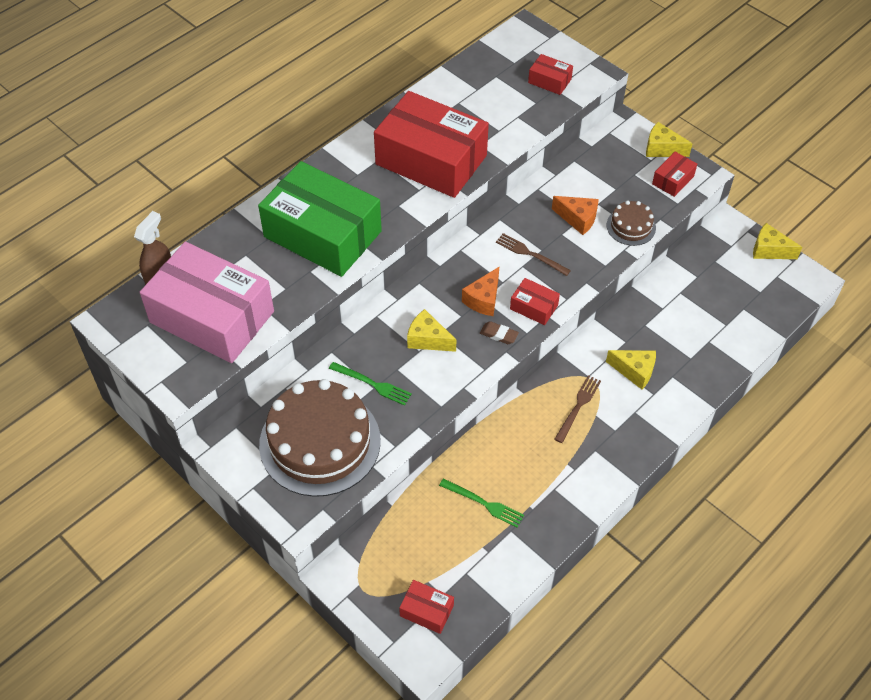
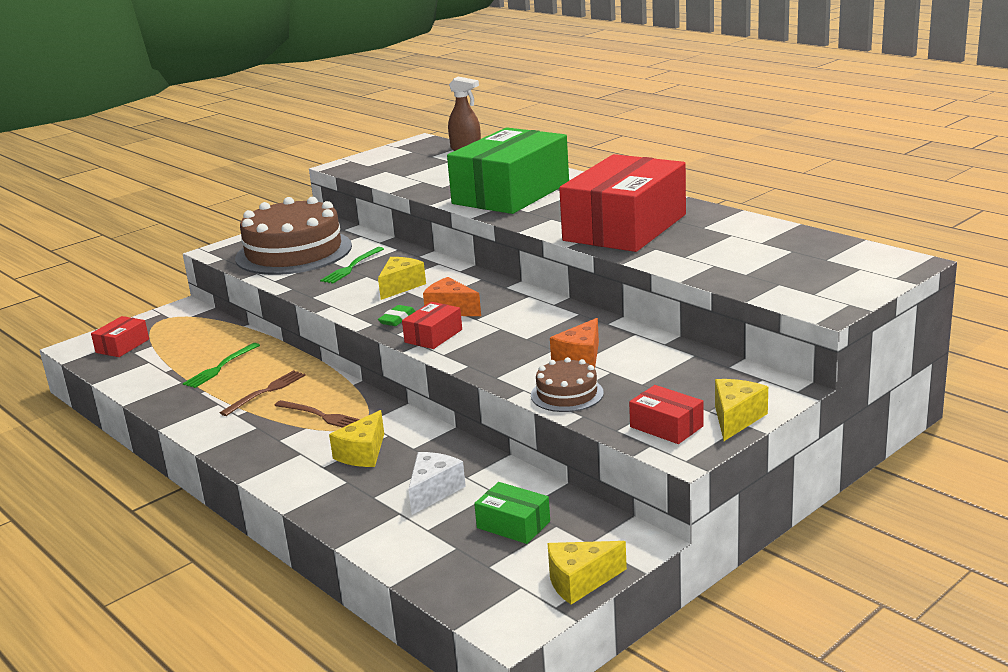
camera: 95 degrees right, 30 degrees down
(212, 317) = (414, 167): pink box -> none
(499, 335) = (397, 319): brown eraser -> green eraser
(530, 254) = (519, 332): brown fork -> brown fork (266, 392)
(549, 81) = (795, 280): red box -> none
(682, 325) = (433, 491): none -> white cheese
(716, 281) = (513, 524): none -> green box
(769, 250) = (580, 581): yellow cheese -> yellow cheese turned 135 degrees counterclockwise

